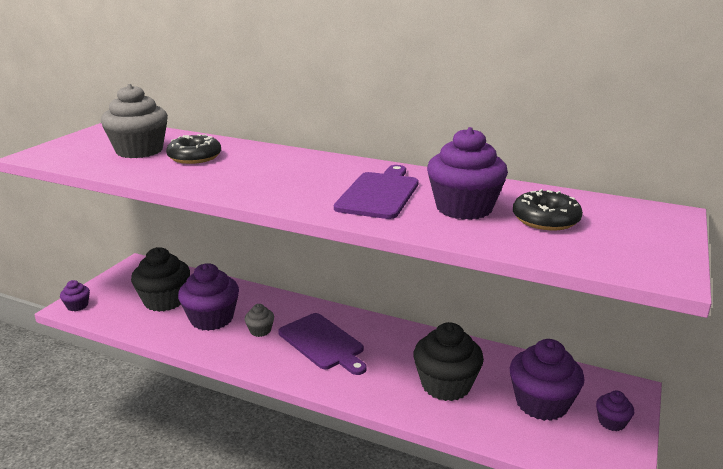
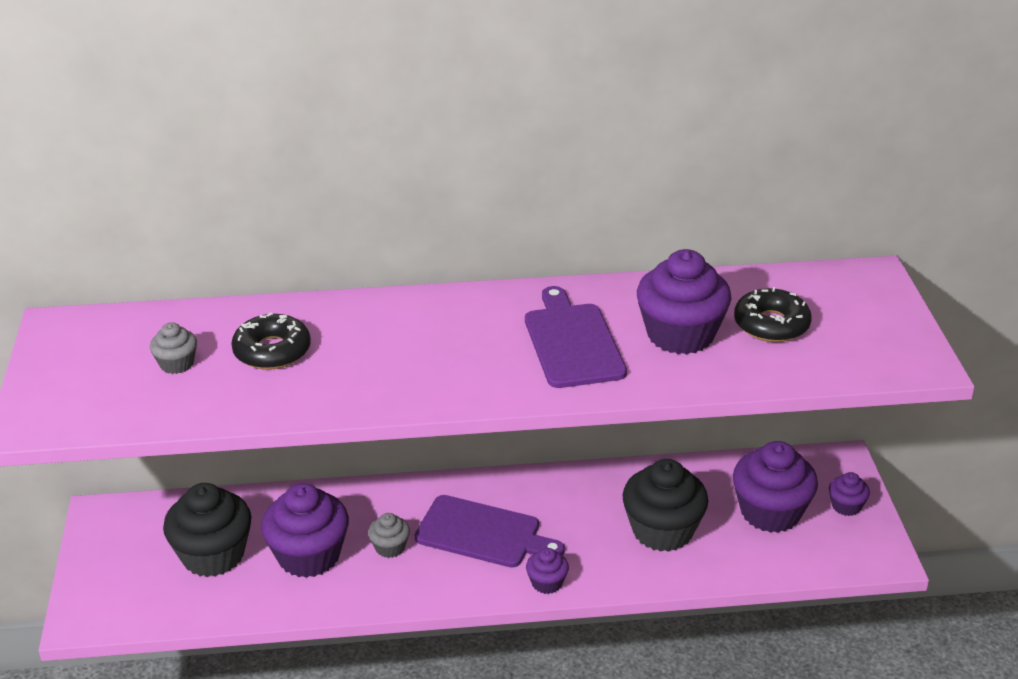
camera: 30 degrees left, 10 degrees up
(77, 306) = (92, 612): purple cupcake -> purple cupcake (547, 583)
(139, 151) = (176, 364): grey cupcake -> grey cupcake, size x0.49

